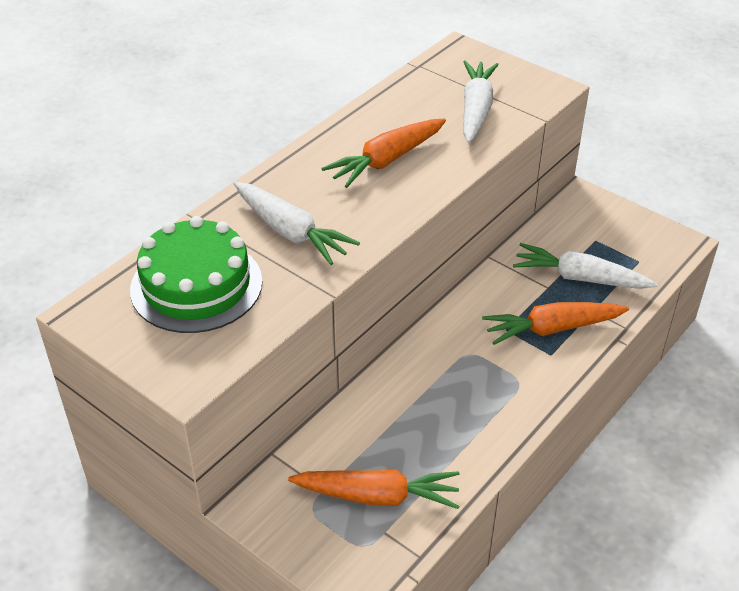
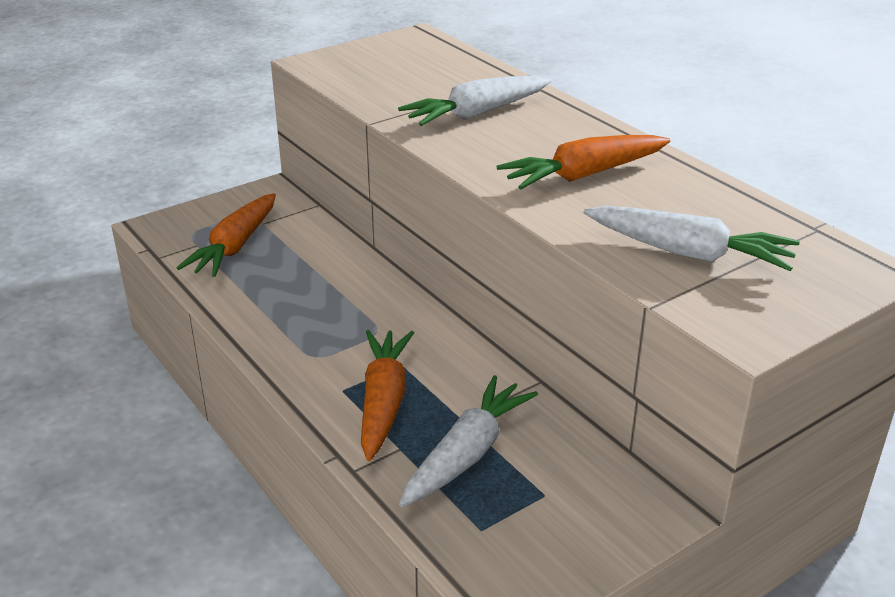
camera: 105 degrees right, 10 degrees down
(196, 285) = (423, 71): green cake -> none
(386, 160) = (583, 175): orange carrot -> orange carrot turned 90 degrees counterclockwise

